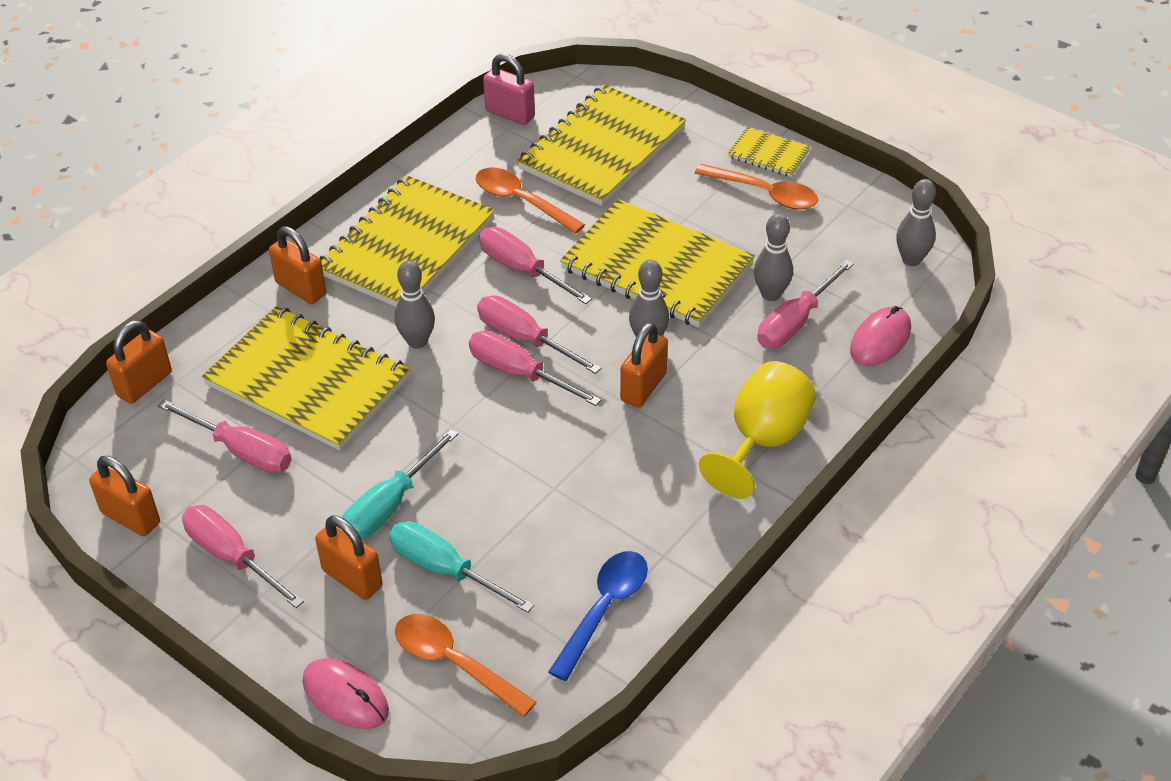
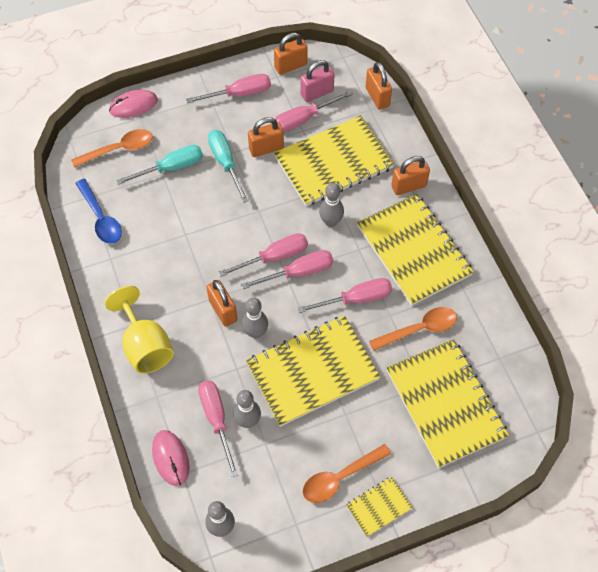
camera: 120 degrees right, 15 degrees up
(352, 578) = (193, 132): orange padlock -> orange padlock (266, 148)
(510, 114) = (515, 367): pink padlock -> pink padlock (317, 93)

